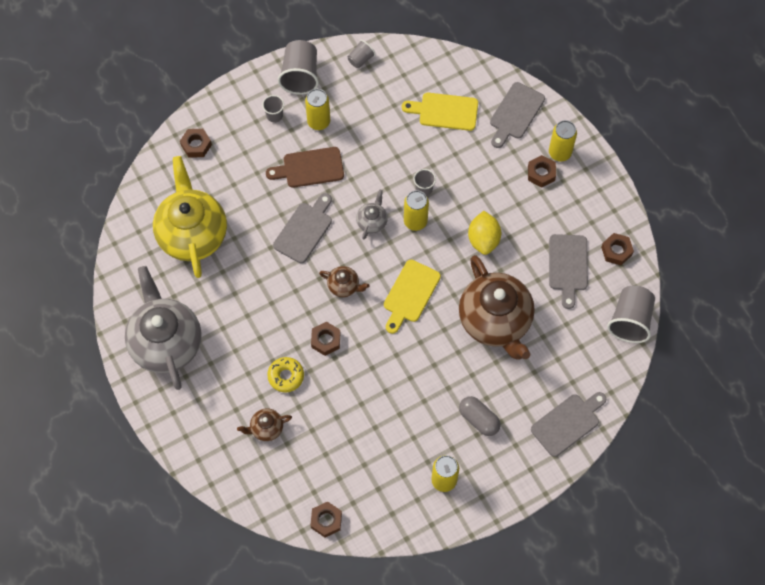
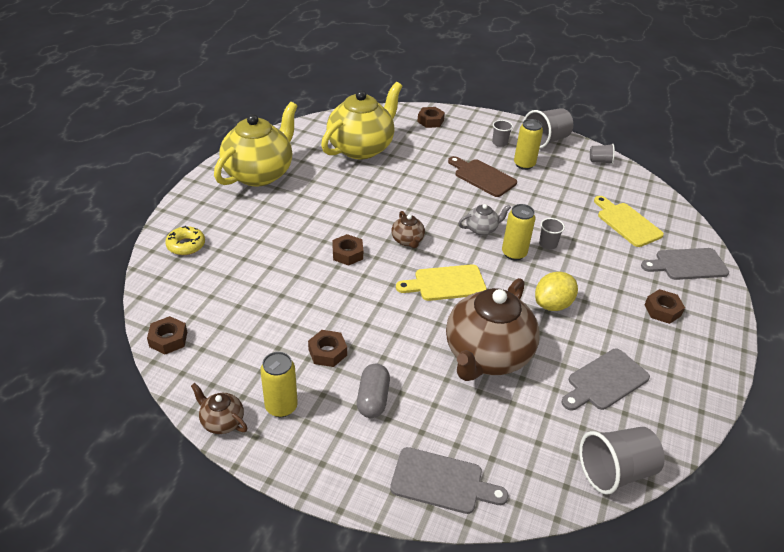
camera: 50 degrees right, 25 degrees down
(166, 342) = (259, 173): grey teapot -> yellow teapot
(266, 428) = (232, 258): brown teapot -> brown teapot (222, 421)
(286, 376) = (291, 246): yellow donut -> yellow donut (186, 245)
(304, 230) = (430, 198): grey cutting board -> none
(559, 153) = (698, 312): yellow can -> none
(616, 251) = (669, 413): brown nut -> brown nut (327, 352)

